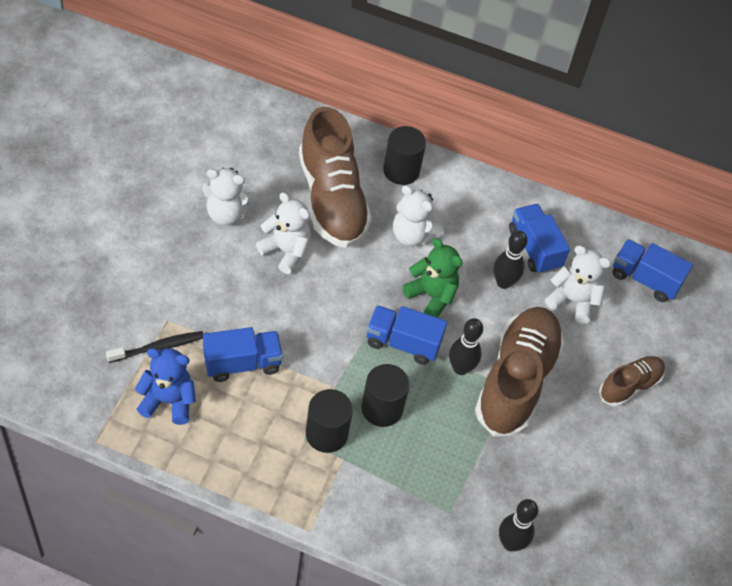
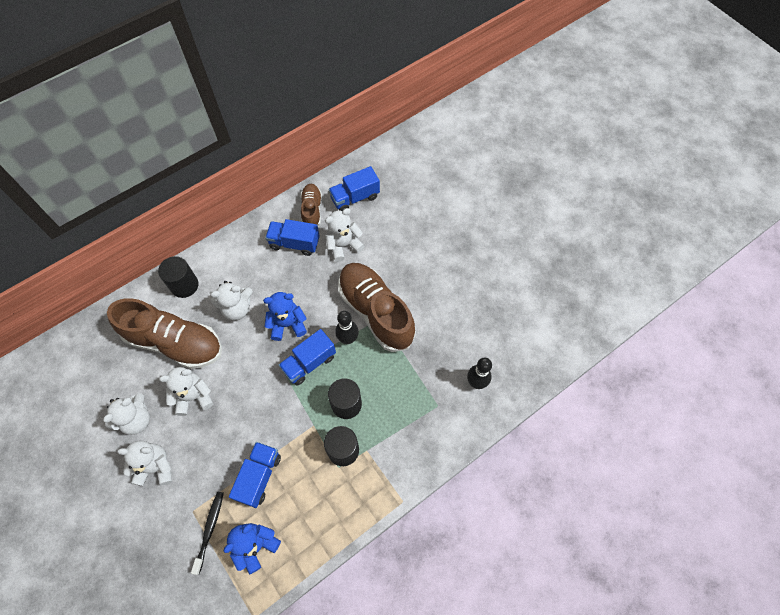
camera: 50 degrees left, 10 degrees up
(190, 260) = (155, 467): none -> white teddy bear
(431, 296) = (287, 324): green teddy bear -> blue teddy bear
(503, 282) = (306, 276): black bowling pin -> none
(629, 386) = (417, 251): brown shoe -> brown shoe (312, 210)

